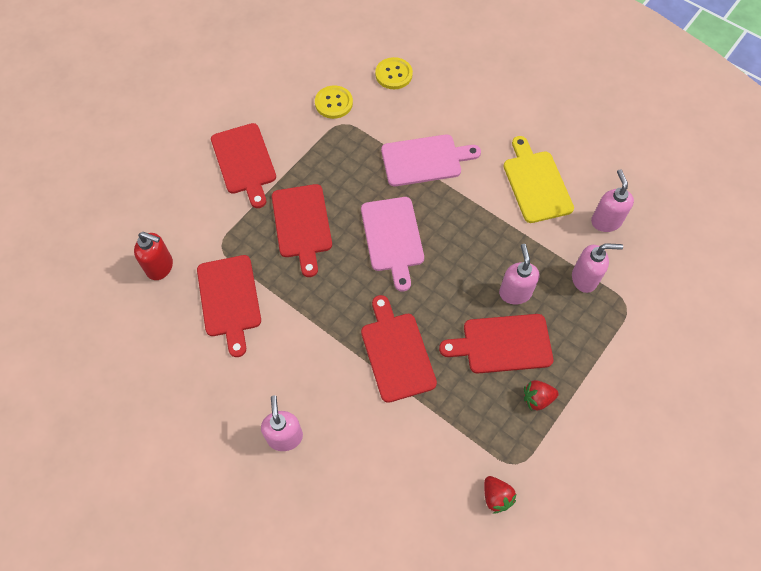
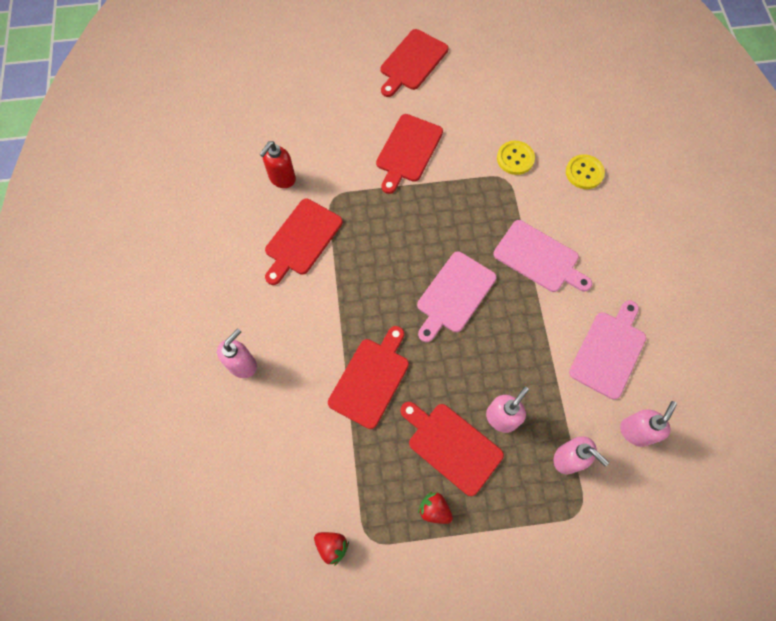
camera: 45 degrees right, 5 degrees up
(160, 267) = (282, 179): red soap dispenser -> red soap dispenser turned 60 degrees clockwise
(302, 224) = (401, 229): red cutting board -> red cutting board (412, 62)
(496, 497) = (332, 546): red strawberry -> red strawberry turned 75 degrees counterclockwise
(536, 183) = (609, 351): yellow cutting board -> pink cutting board

